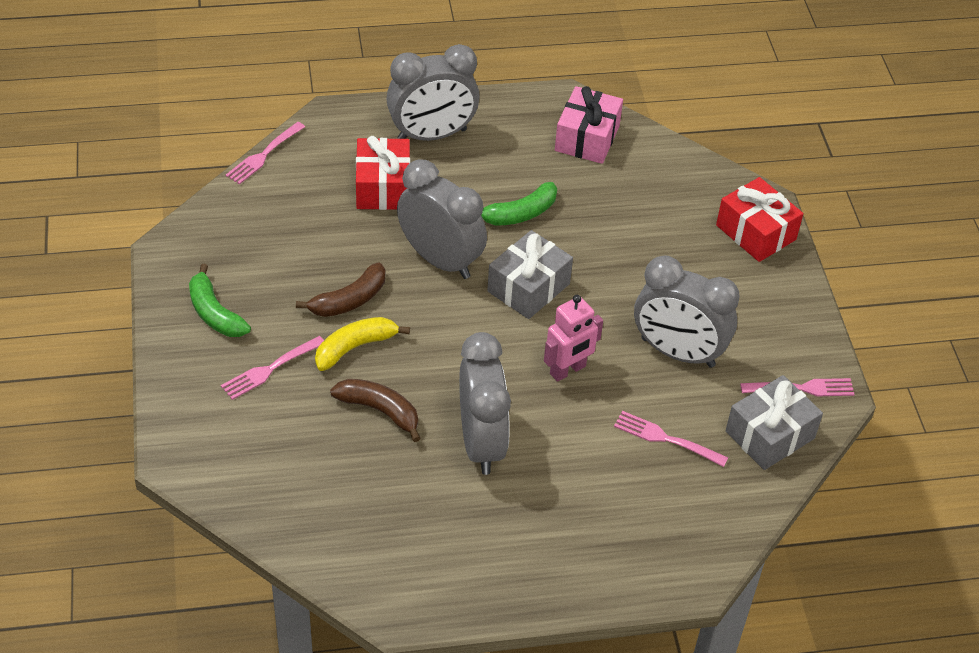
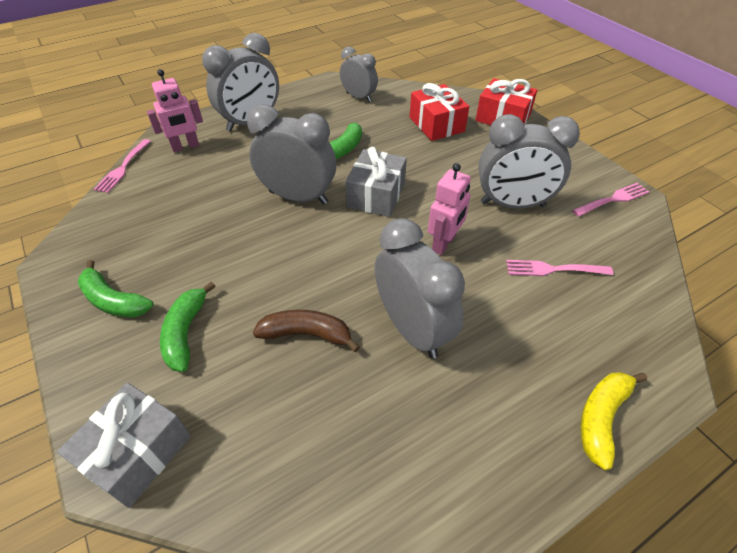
camera: 20 degrees left, 0 degrees up
(271, 368) = (186, 332): pink fork -> green banana
(342, 148) = (185, 147): none -> pink robot
(349, 300) = (236, 249): brown banana -> none
(355, 347) = (258, 286): yellow banana -> yellow banana (601, 418)
(383, 187) = (229, 162): red gift -> red gift (436, 124)
(587, 138) = (359, 97): pink gift -> grey clock
(769, 435) = (621, 239): grey gift -> grey gift (137, 452)

